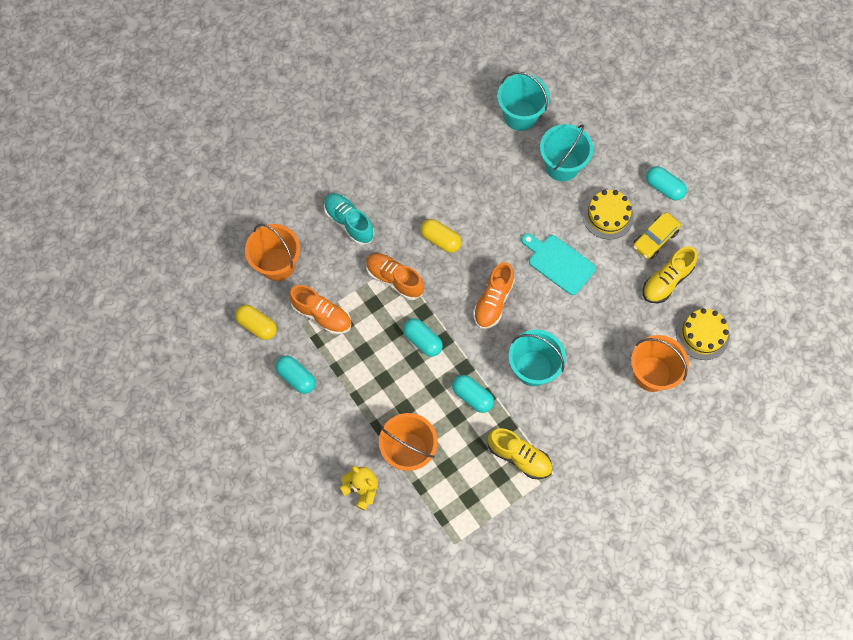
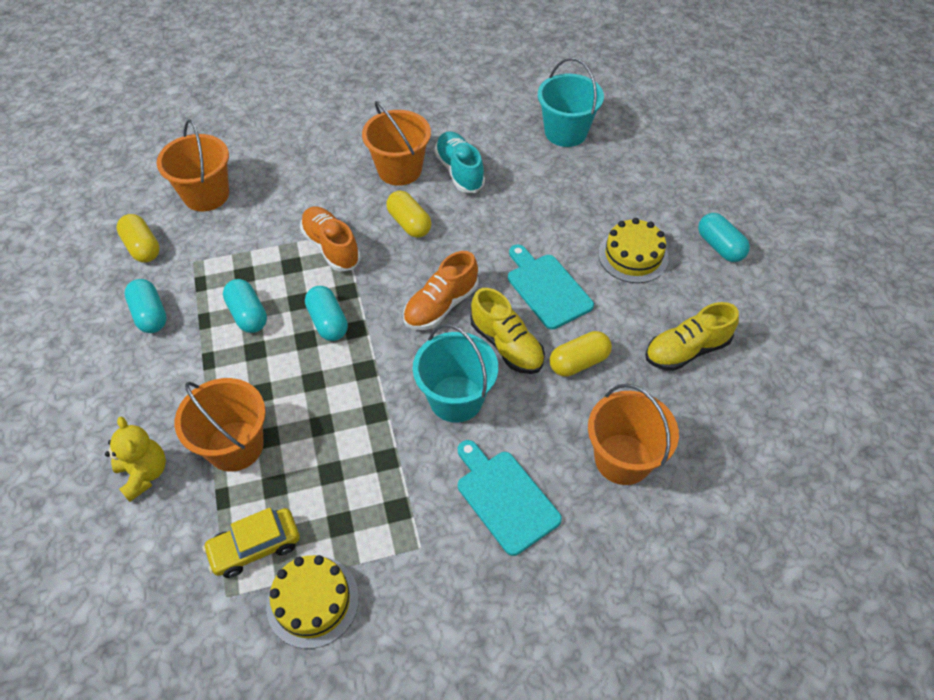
camera: 20 degrees right, 15 degrees down
(322, 315) = (223, 258): orange shoe -> none
(349, 222) = (312, 178): turquoise shoe -> turquoise shoe (459, 171)
(411, 193) = (399, 170): none -> orange bucket
(472, 396) = (356, 406): turquoise capsule -> turquoise capsule (248, 314)
(519, 457) = (382, 506): yellow shoe -> yellow shoe (506, 345)
(562, 165) = (595, 191): turquoise bucket -> none
(590, 425) = (504, 498): none -> turquoise cutting board
(601, 314) = (578, 362): none -> yellow capsule
(655, 239) = (687, 298): yellow car -> yellow car (255, 547)
(702, 334) = (717, 431): yellow cake -> yellow cake (312, 601)

